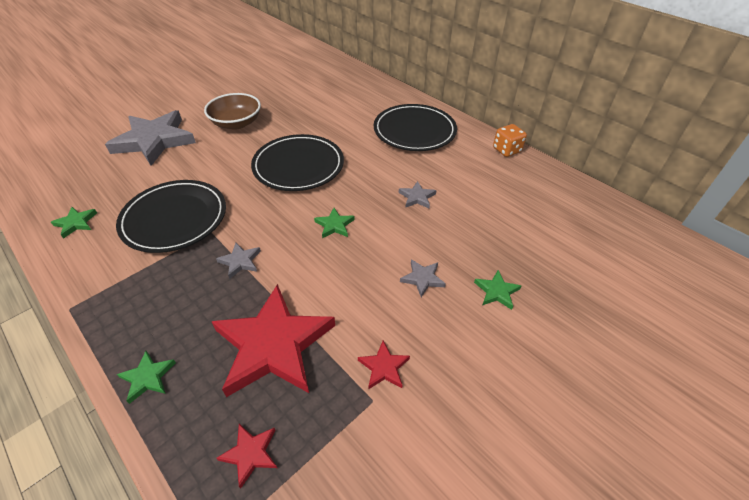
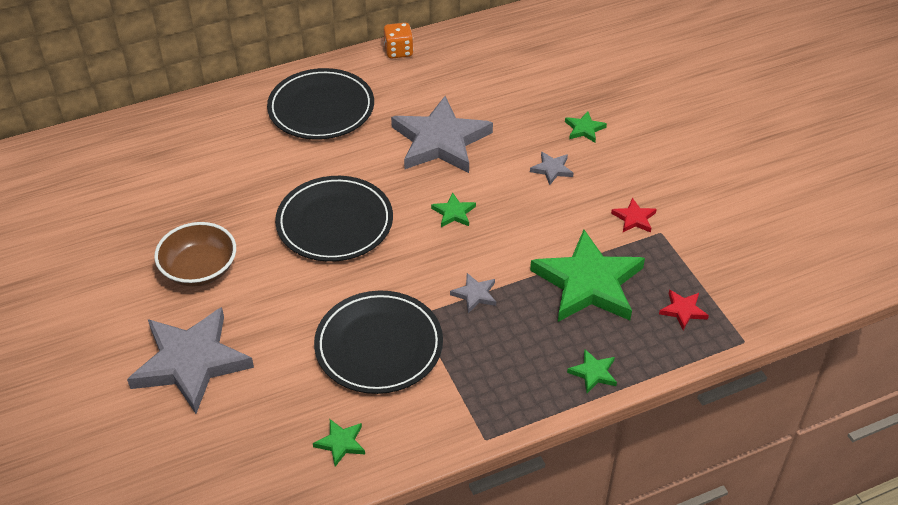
camera: 70 degrees left, 0 degrees up
(274, 345) = (588, 283): red star -> green star
(417, 197) = (440, 141): grey star -> grey star, size x2.42

